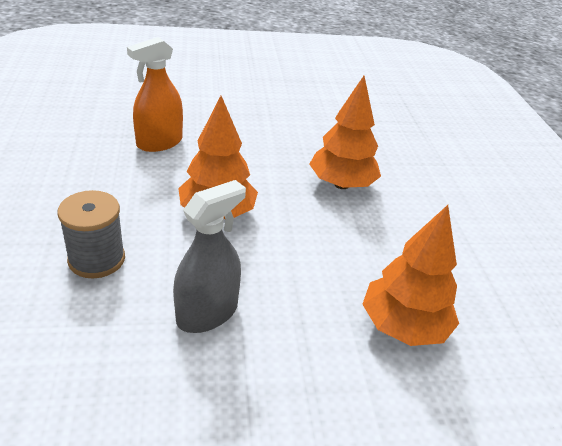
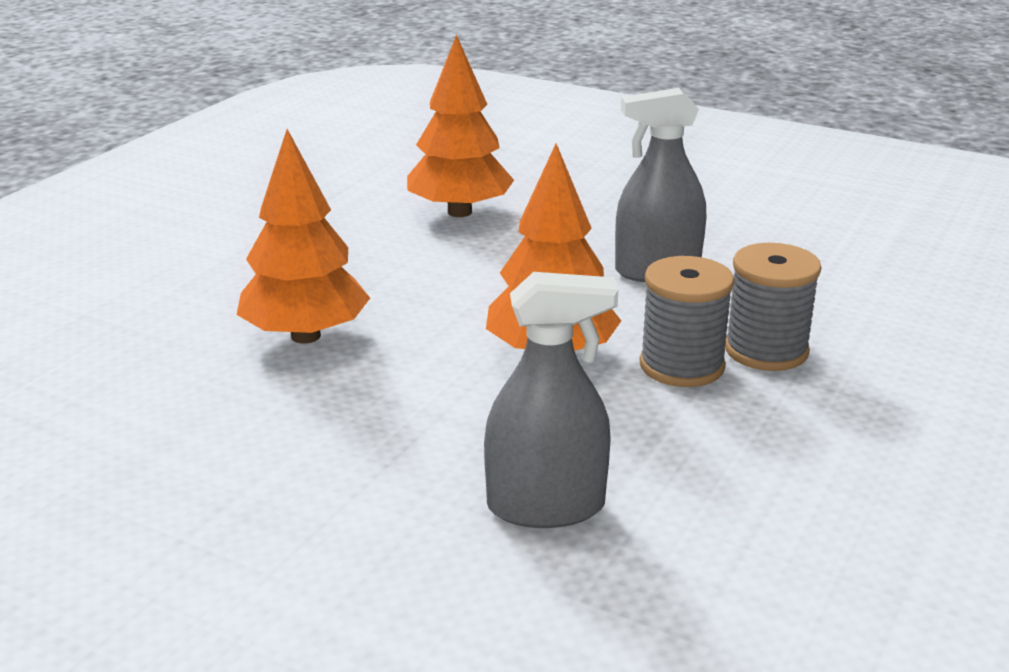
camera: 140 degrees left, 10 degrees down
(142, 229) = (682, 366): none -> grey spool
(159, 142) = (546, 506): orange spray bottle -> grey spray bottle

